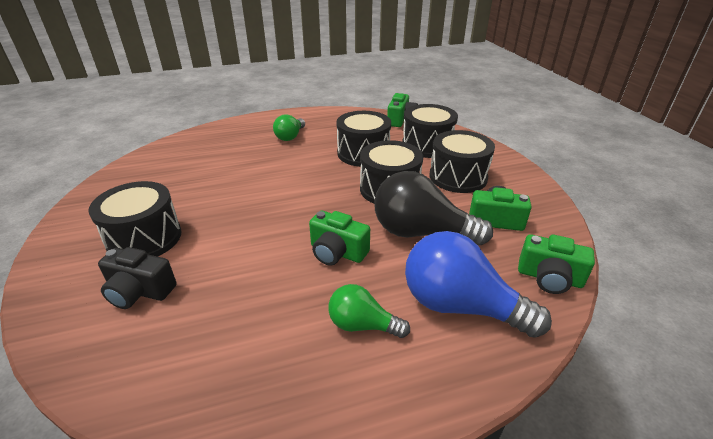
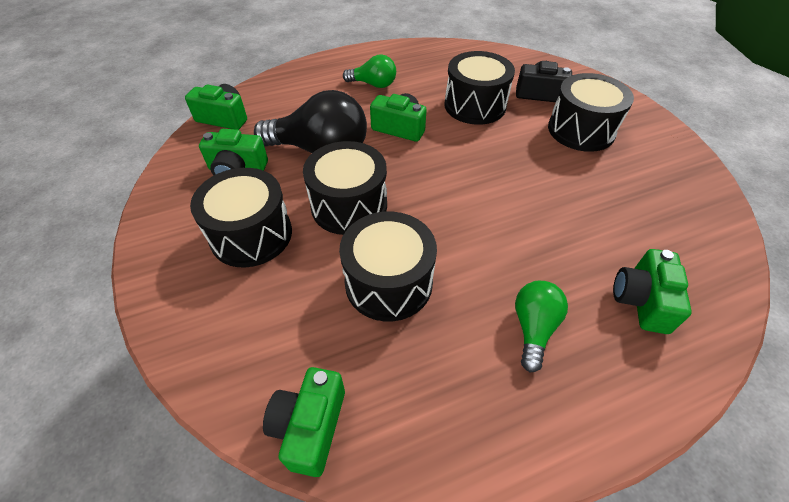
camera: 175 degrees right, 15 degrees up
(224, 142) = (641, 300): none -> green camera
(427, 145) = (274, 316): black drum -> black drum (475, 105)
(460, 306) = (304, 97): blue light bulb -> none

